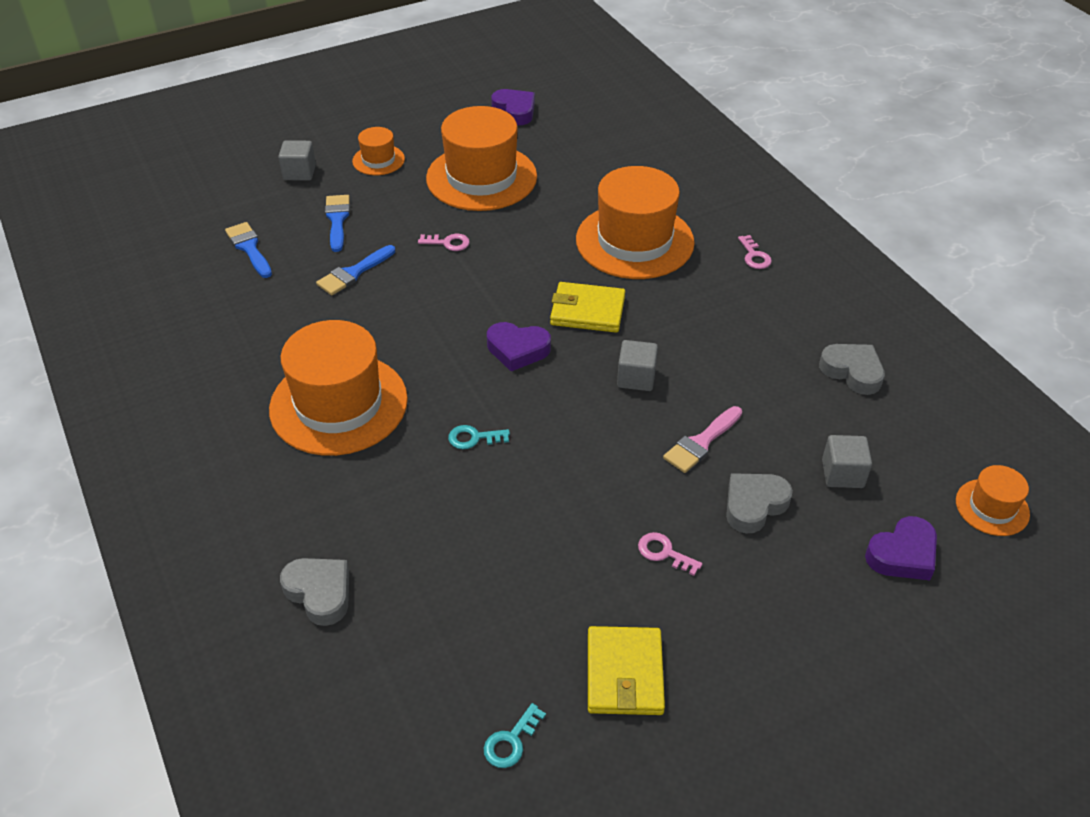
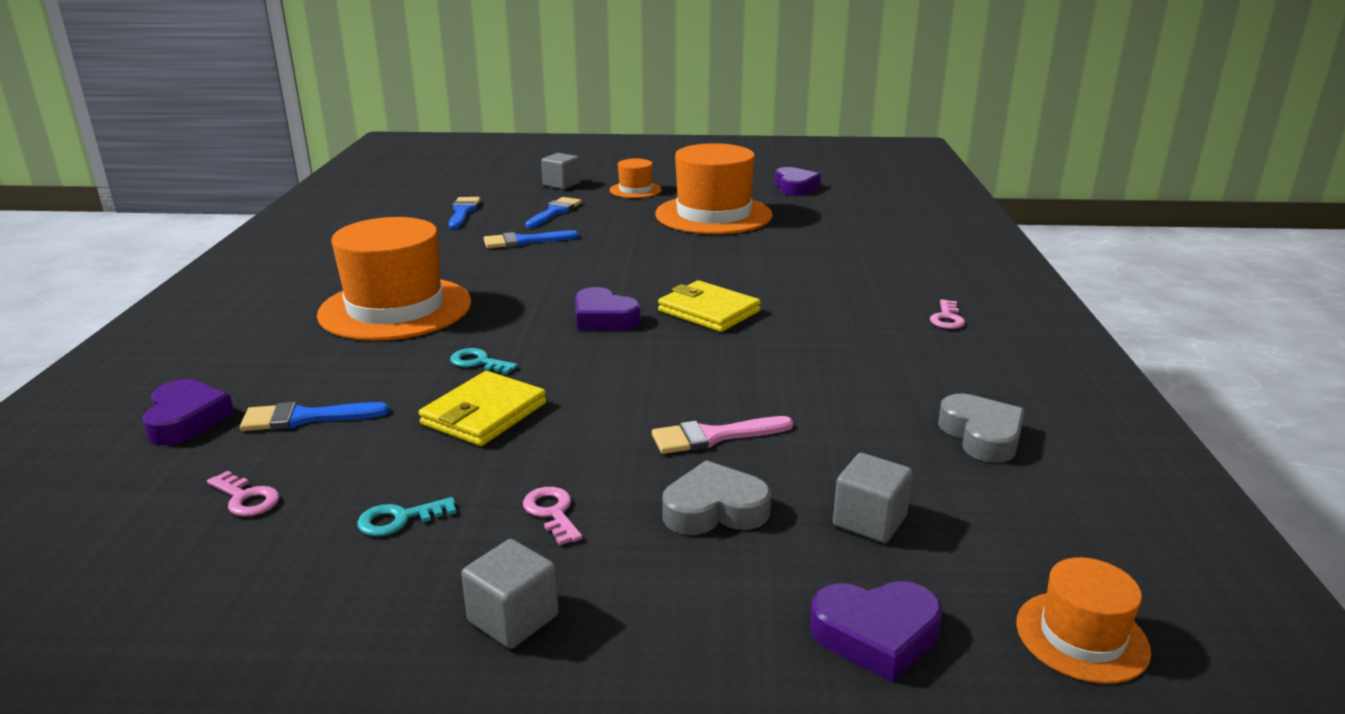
camera: 30 degrees right, 20 degrees down
(320, 593) = (186, 419): grey heart -> purple heart
(409, 550) = (306, 418): none -> blue brush
(448, 243) = (631, 243): pink key -> pink key (246, 498)
(511, 741) = (158, 610): turquoise key -> turquoise key (399, 519)
(624, 673) = (360, 603): yellow wallet -> yellow wallet (484, 414)
(634, 241) = (818, 280): orange hat -> none
(636, 378) = (700, 368): grey cube -> grey cube (513, 618)

